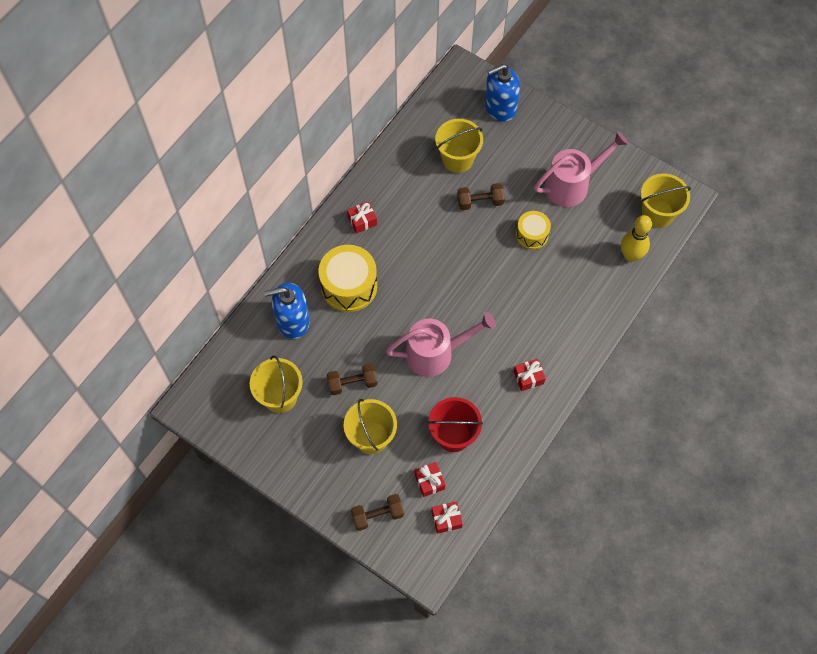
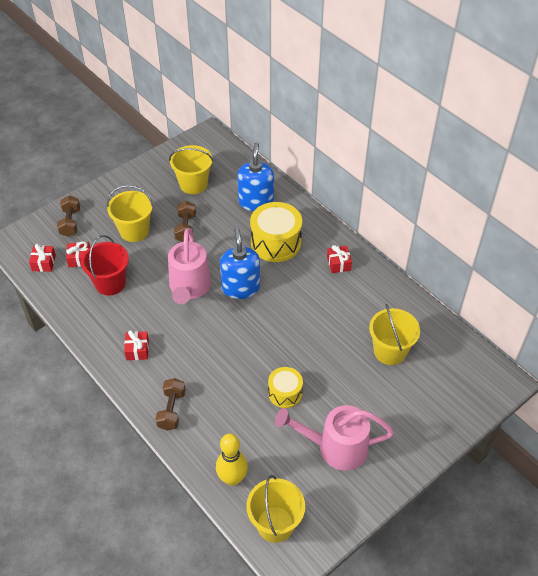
camera: 105 degrees right, 15 degrees down
(480, 202) = (335, 358): brown dumbbell -> brown dumbbell (171, 410)
(500, 107) = (448, 405): blue soap dispenser -> blue soap dispenser (241, 287)
(572, 184) = (335, 447): pink watering can -> pink watering can turned 105 degrees clockwise

